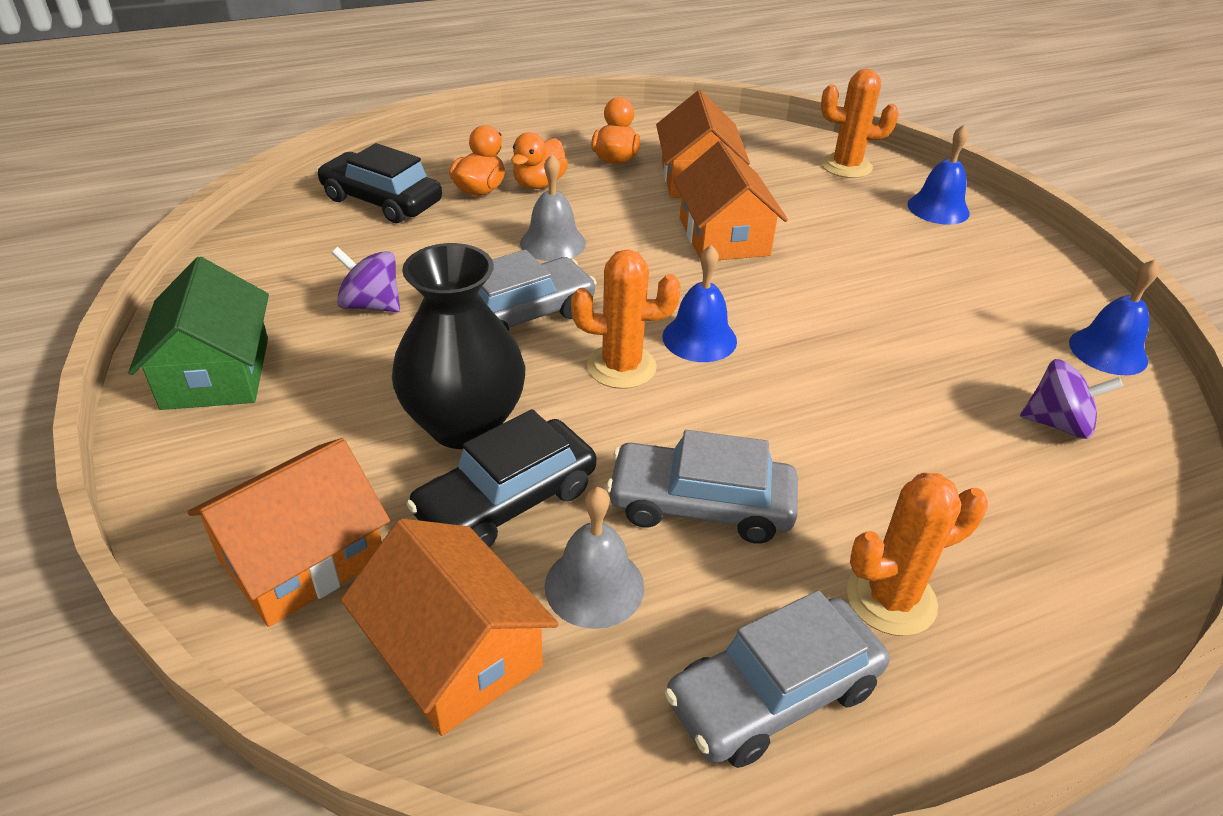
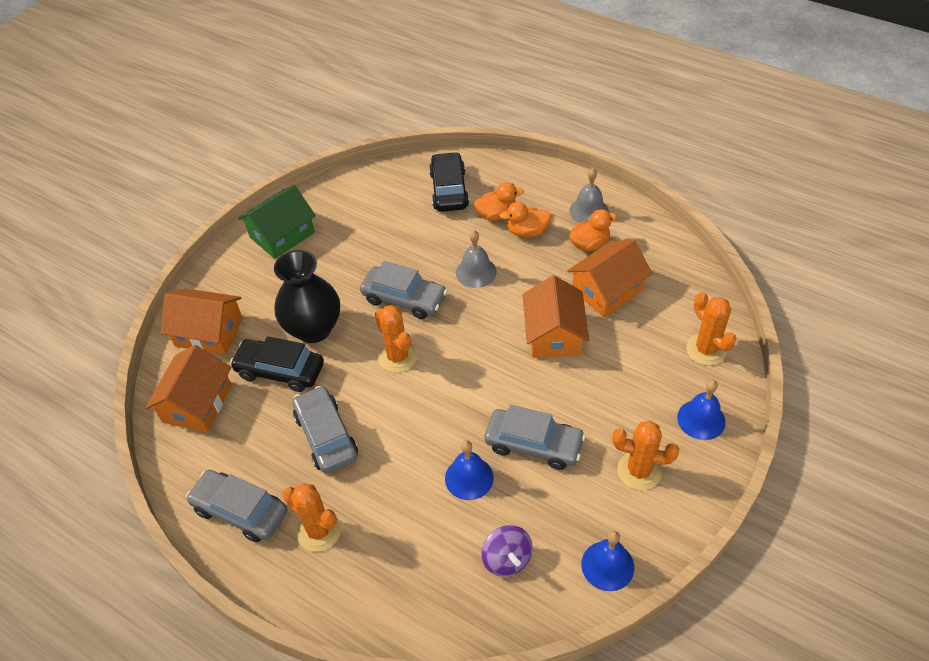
camera: 60 degrees right, 10 degrees up
(371, 305) = (365, 246): purple spinning top -> none
(594, 586) = (255, 425): grey bell -> grey bell (588, 211)
(699, 338) = (447, 373): blue bell -> blue bell (469, 478)
(723, 236) = (554, 334): orange house -> orange house turned 45 degrees counterclockwise
(884, 323) = (534, 444): none -> grey car
(981, 272) = (639, 471): none -> orange cactus

